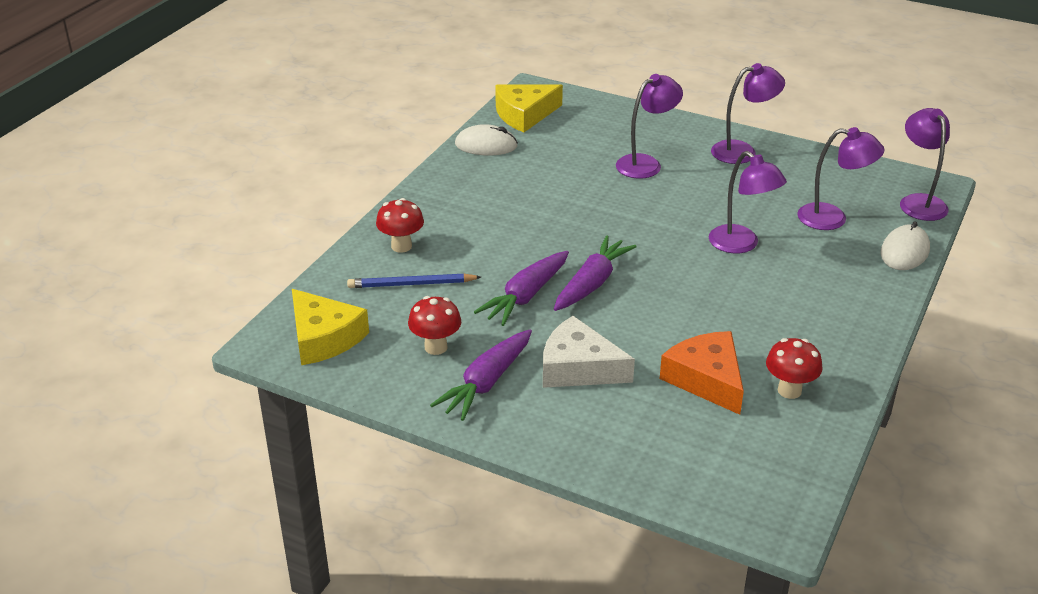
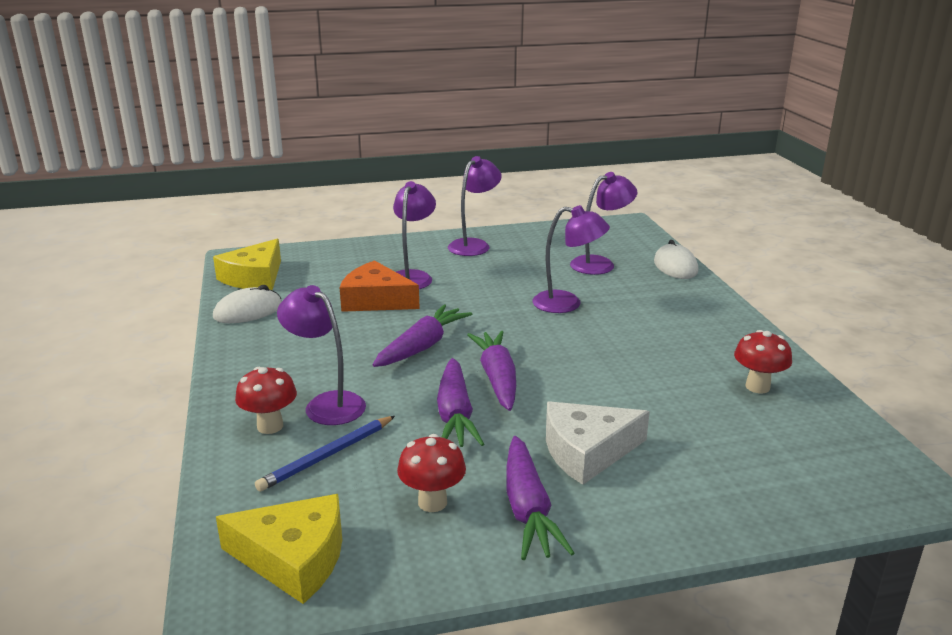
camera: 40 degrees left, 10 degrees down
(572, 231) = (422, 347): none -> purple carrot
(706, 379) = (693, 408): orange cheese -> orange cheese (375, 300)
(919, 202) = (635, 235): purple lamp -> purple lamp (326, 404)

